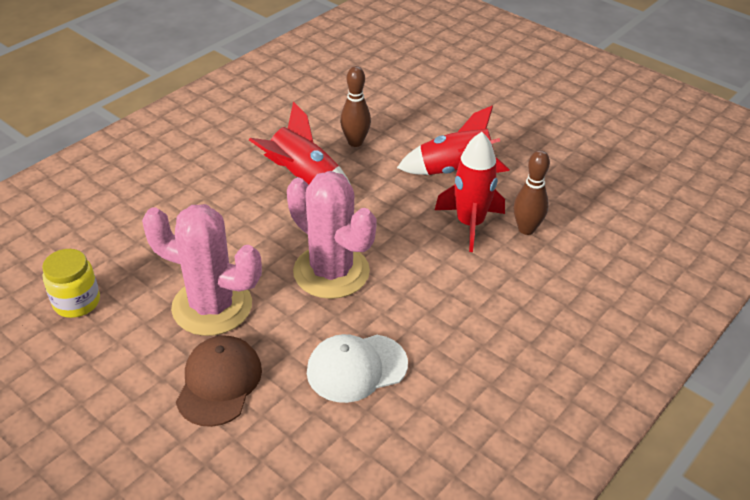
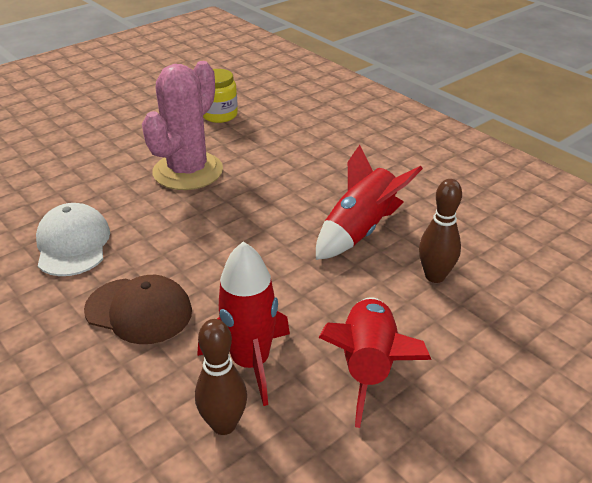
camera: 100 degrees right, 5 degrees down
(219, 382) = (102, 173): brown cap -> brown cap (139, 310)
(331, 272) = (205, 239): pink cactus -> none

